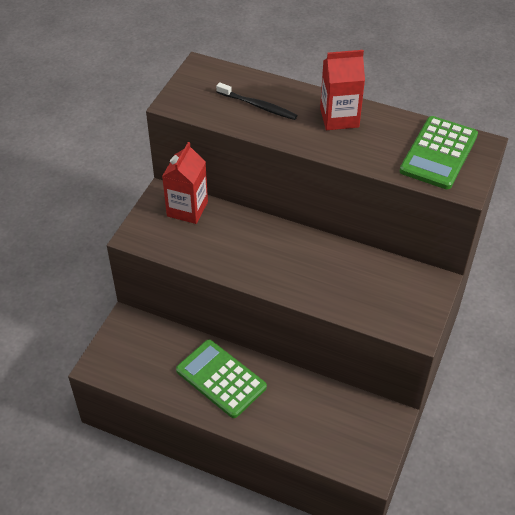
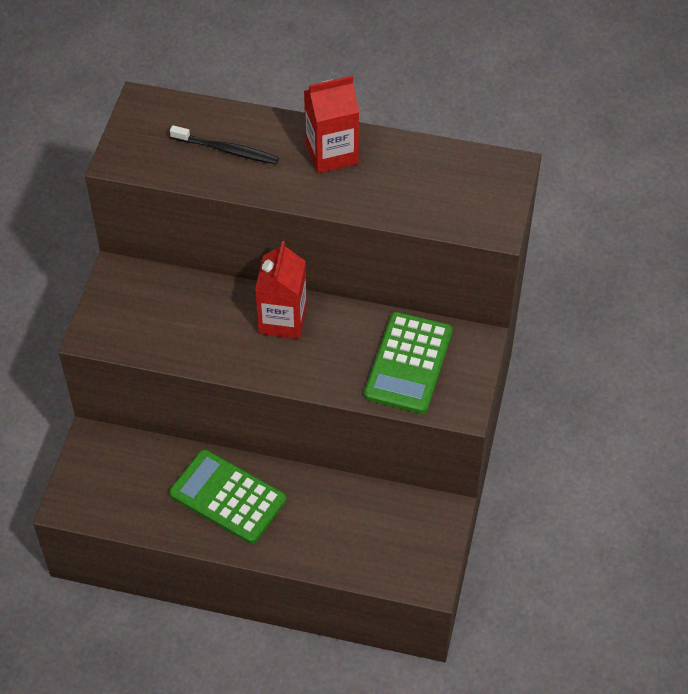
camera: 10 degrees left, 5 degrees up
(187, 209) = (152, 289): red carton -> red carton (282, 320)
(439, 153) = (460, 186): green calculator -> green calculator (408, 363)

